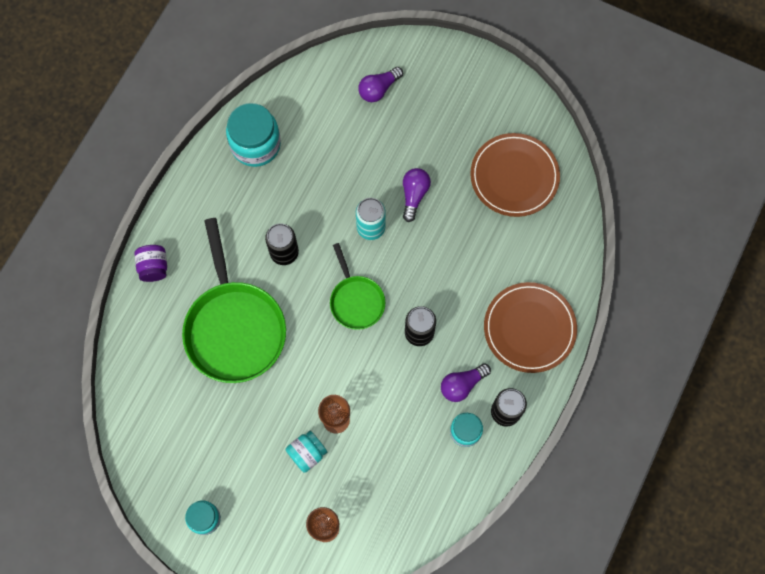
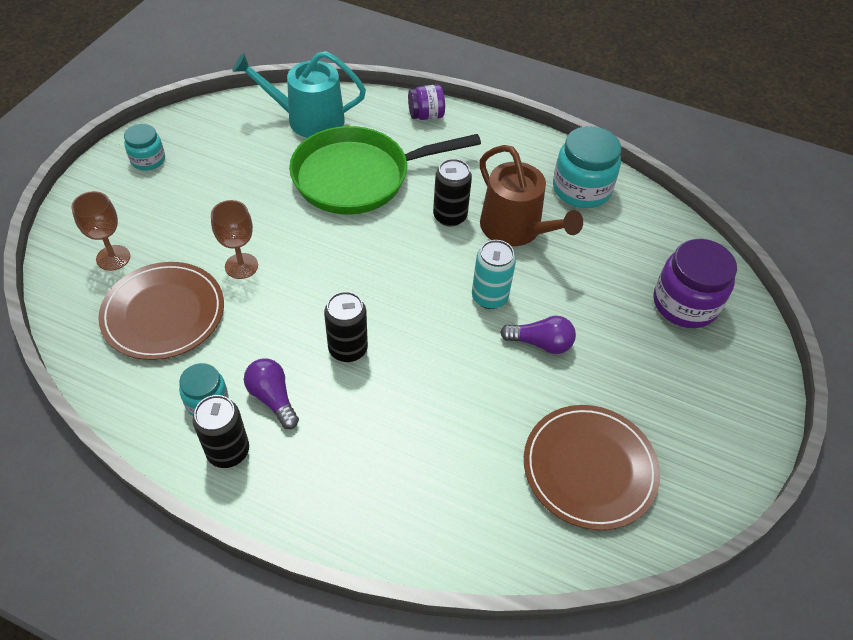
camera: 85 degrees right, 20 degrees down
(154, 375) = (308, 119): none -> turquoise watering can
(300, 201) = (516, 229): none -> brown watering can
(307, 453) = (204, 240): turquoise jar -> none
(356, 300) = (392, 283): green pan -> none
(378, 89) = (685, 304): purple light bulb -> purple jar
(529, 328) = (351, 485): brown plate -> brown plate (163, 313)

